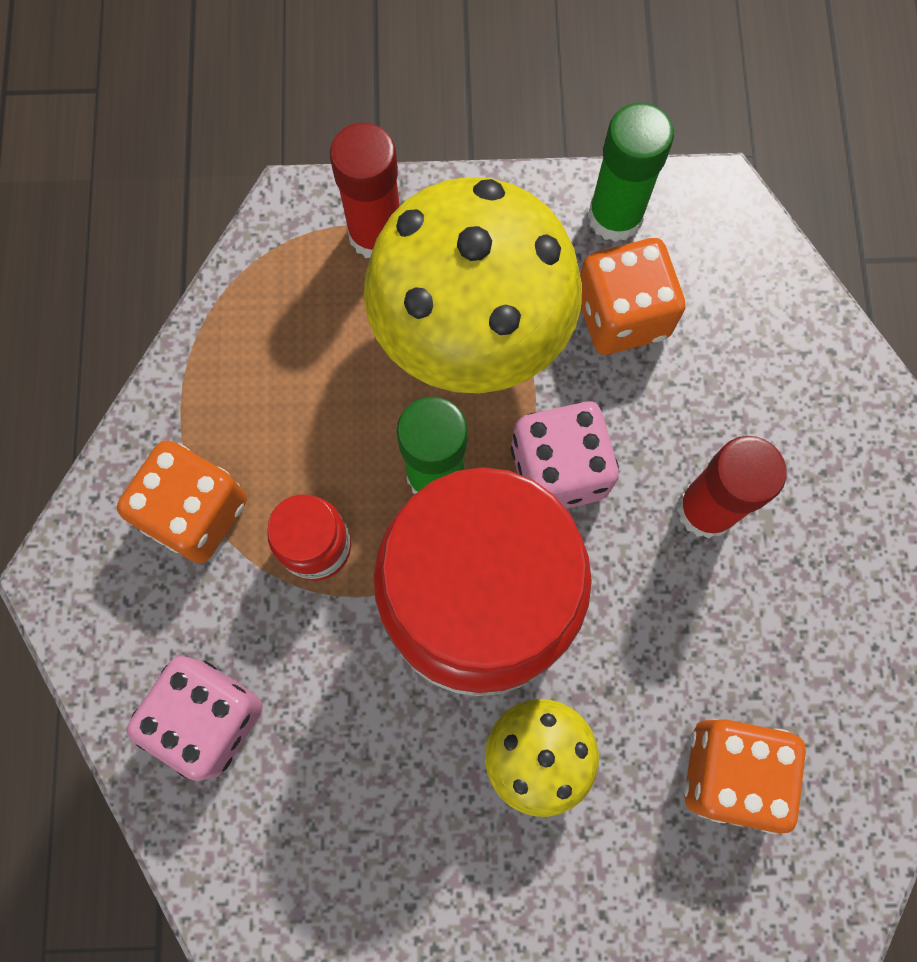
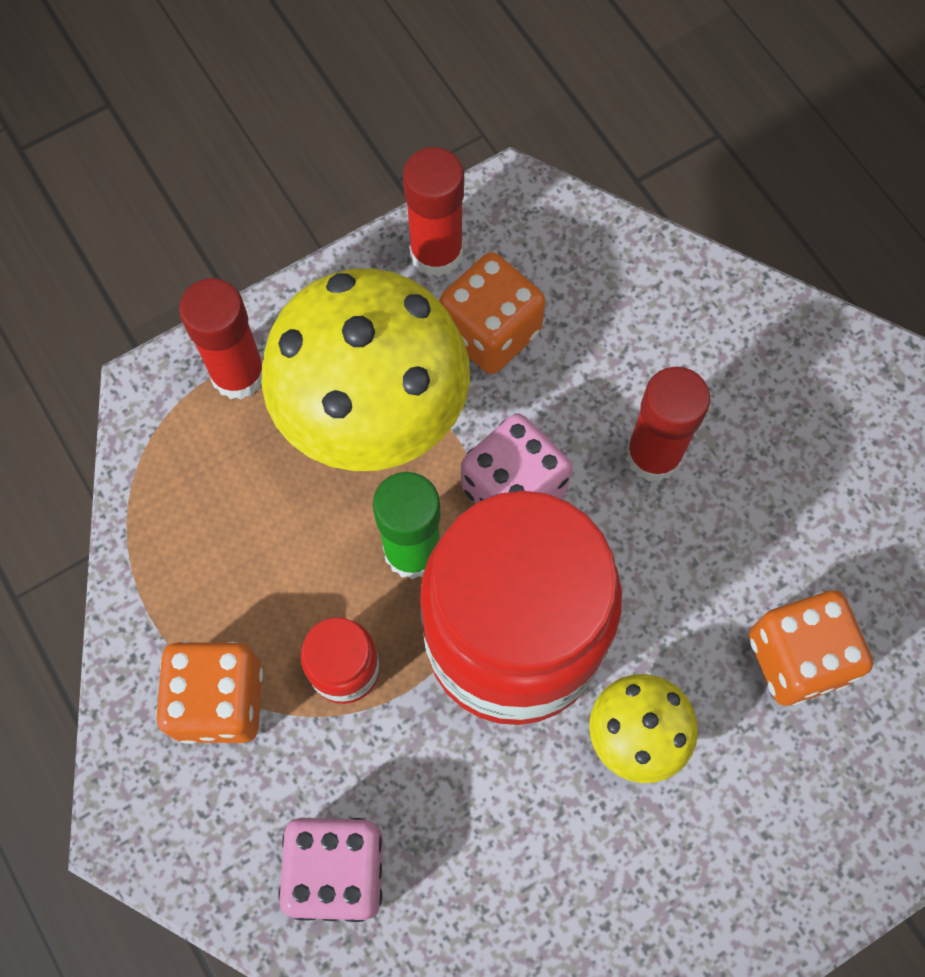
camera: 30 degrees left, 5 degrees down
(615, 216) = (436, 253): green glue stick -> red glue stick

